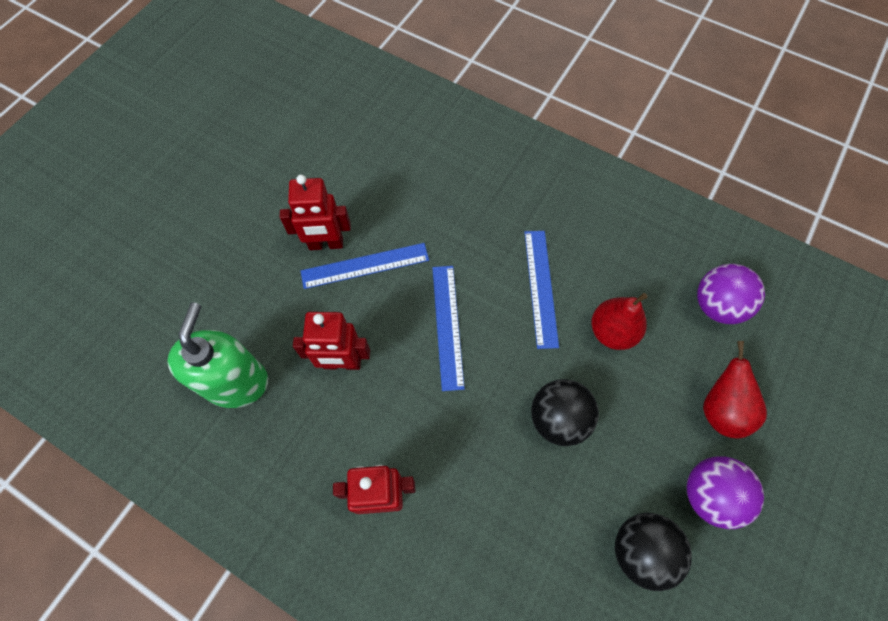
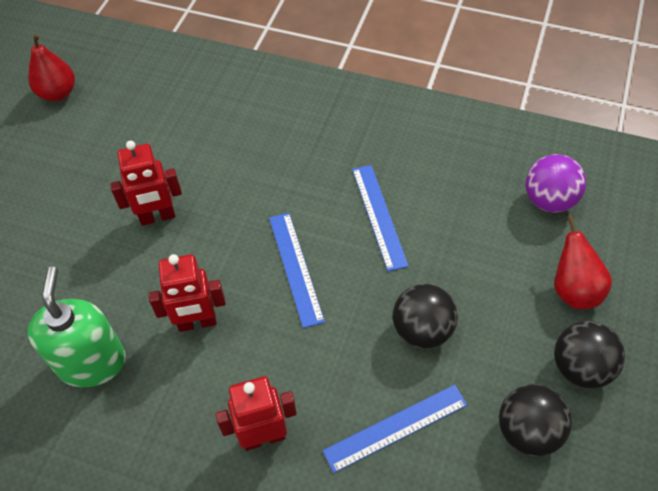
camera: 10 degrees left, 10 degrees down
(365, 266) = (201, 229): blue ruler -> blue ruler (396, 428)
(612, 332) = (456, 242): red pear -> red pear (58, 93)
(709, 495) = (580, 367): purple ball -> black ball

